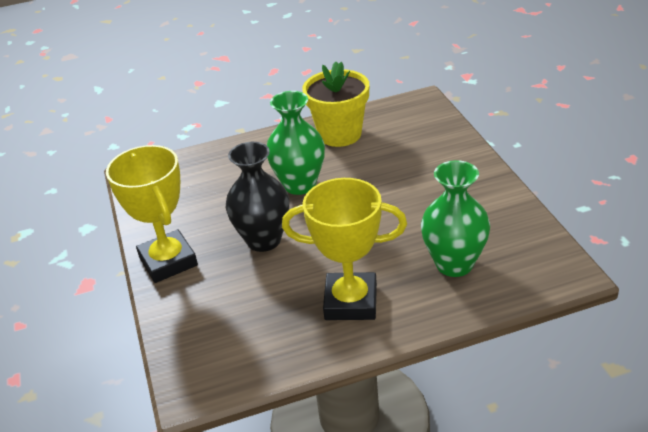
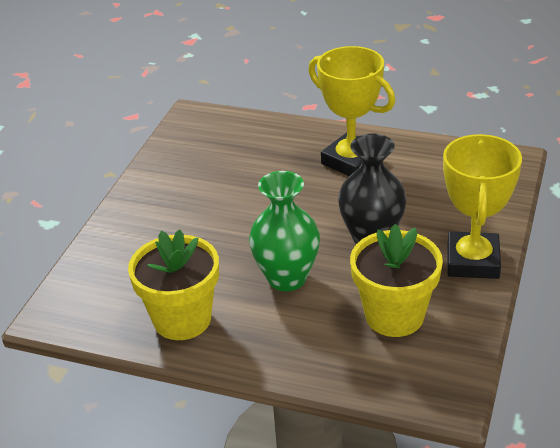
camera: 145 degrees left, 0 degrees up
(202, 198) = (394, 316): none -> yellow flower pot
(454, 264) = (252, 151): green vase -> none

